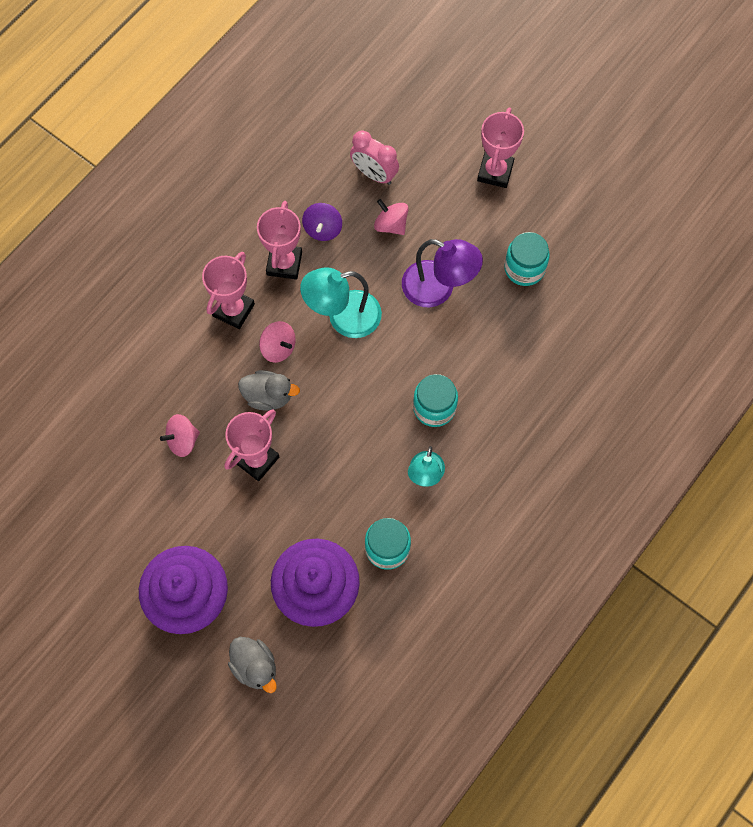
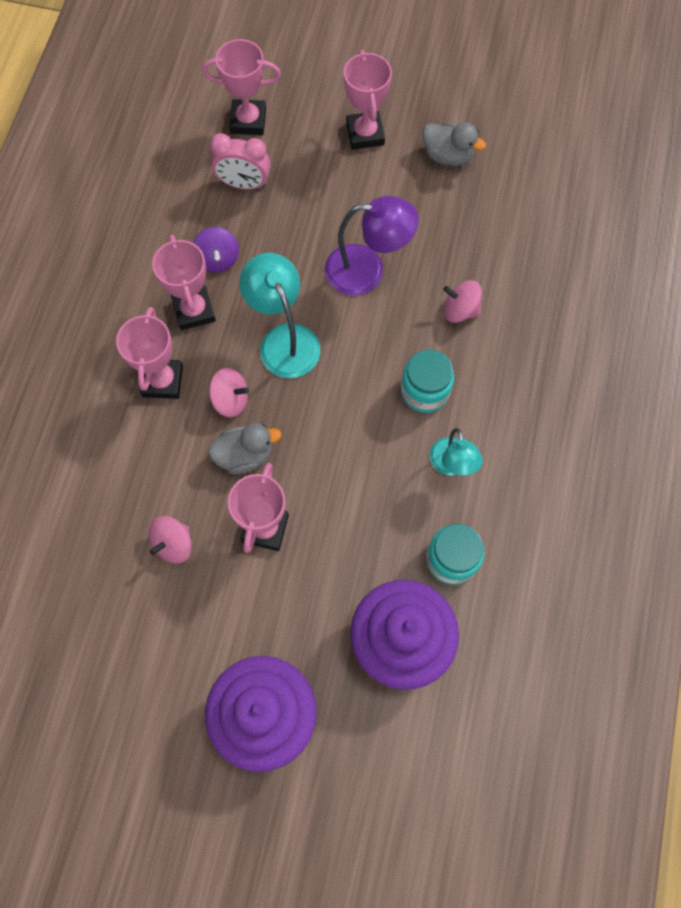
camera: 25 degrees left, 0 degrees up
(255, 666) = (375, 758): grey duck -> grey duck (448, 155)
(343, 317) = (284, 339): turquoise lamp -> turquoise lamp turned 105 degrees clockwise
(391, 225) = (286, 226): pink spinning top -> pink spinning top (460, 310)
(404, 121) = (248, 121): none -> pink trophy
(524, 268) = (443, 215): turquoise jar -> none

